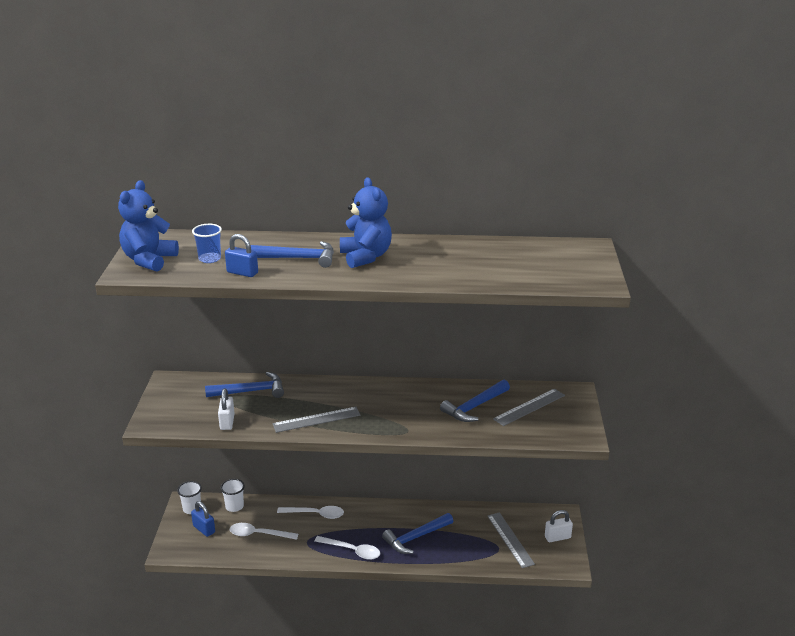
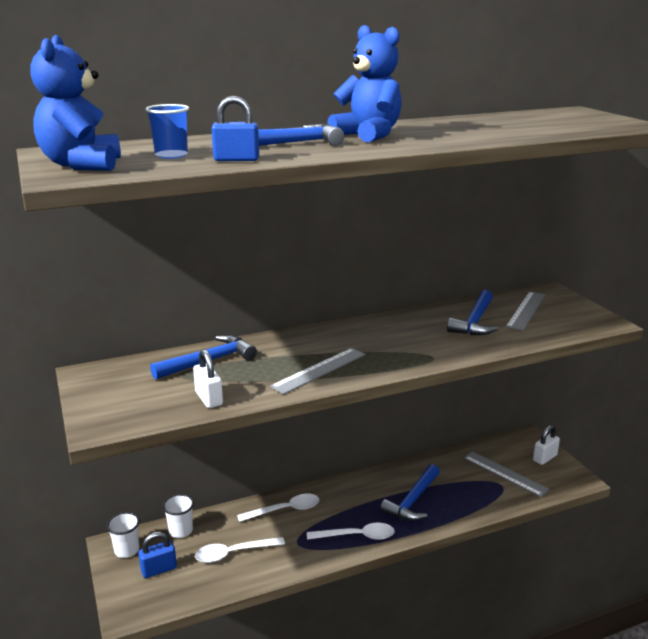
camera: 25 degrees left, 5 degrees down
(204, 529) = (159, 569): blue padlock -> blue padlock turned 45 degrees counterclockwise

